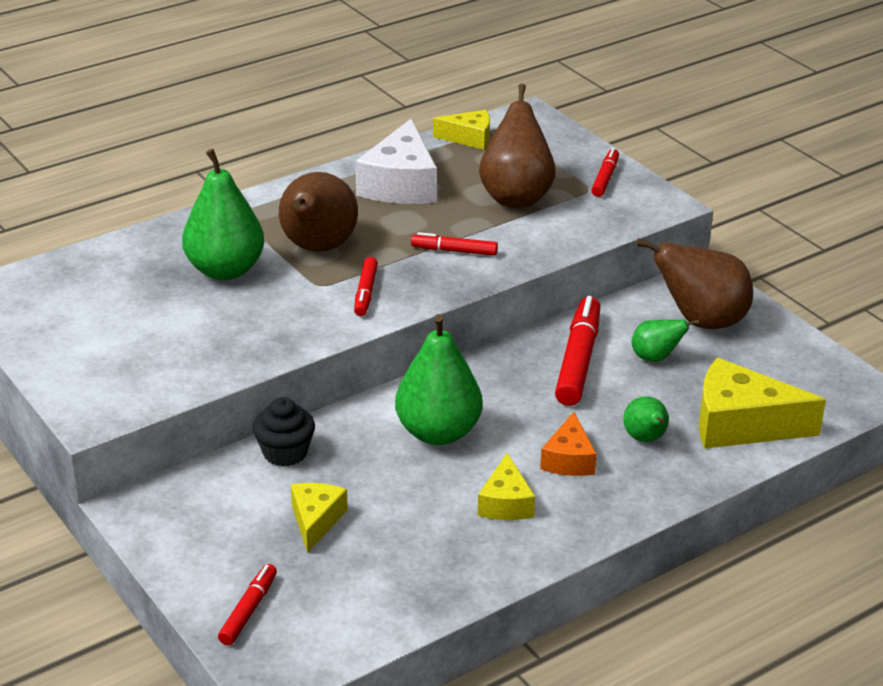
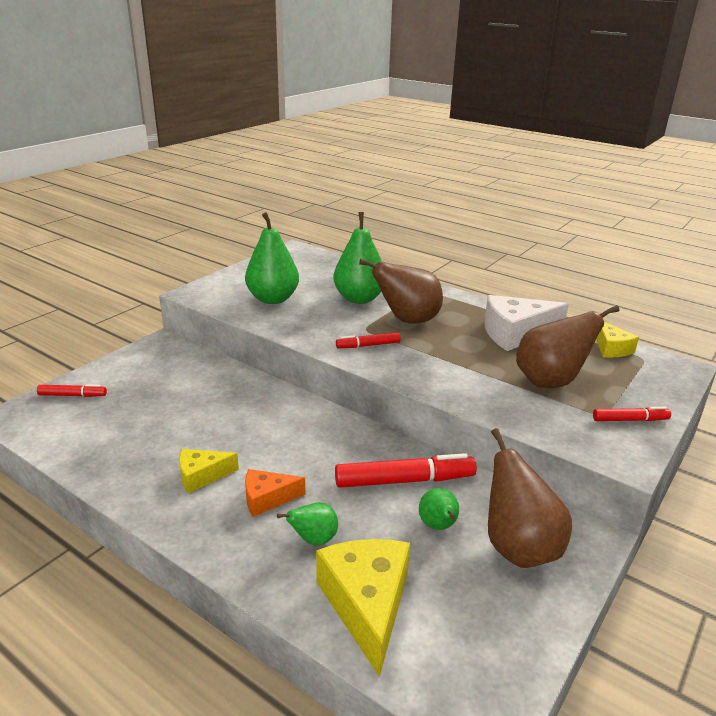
camera: 70 degrees right, 5 degrees down
(285, 452) = (229, 376): black cupcake -> none
(316, 521) = (163, 401): yellow cheese -> none
(438, 432) = (275, 429): green pear -> green pear (273, 299)
(454, 251) = (448, 369): red marker -> none

